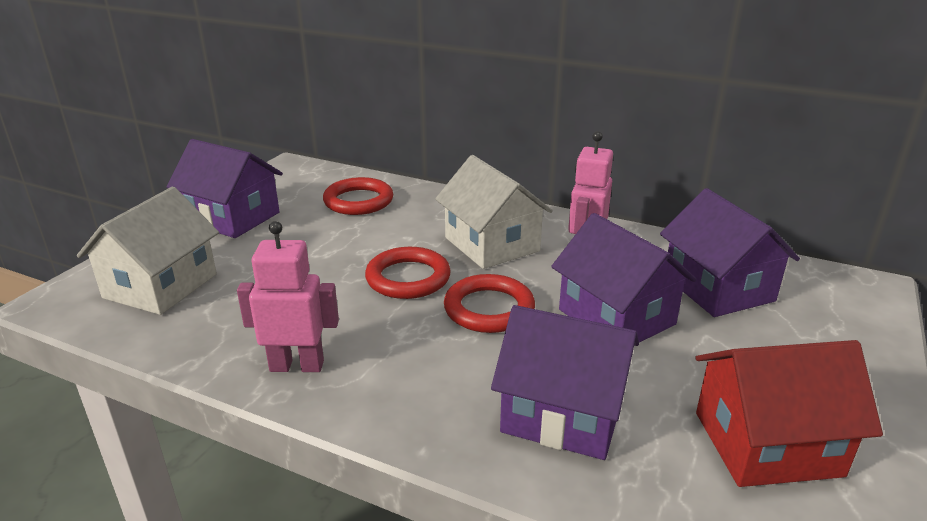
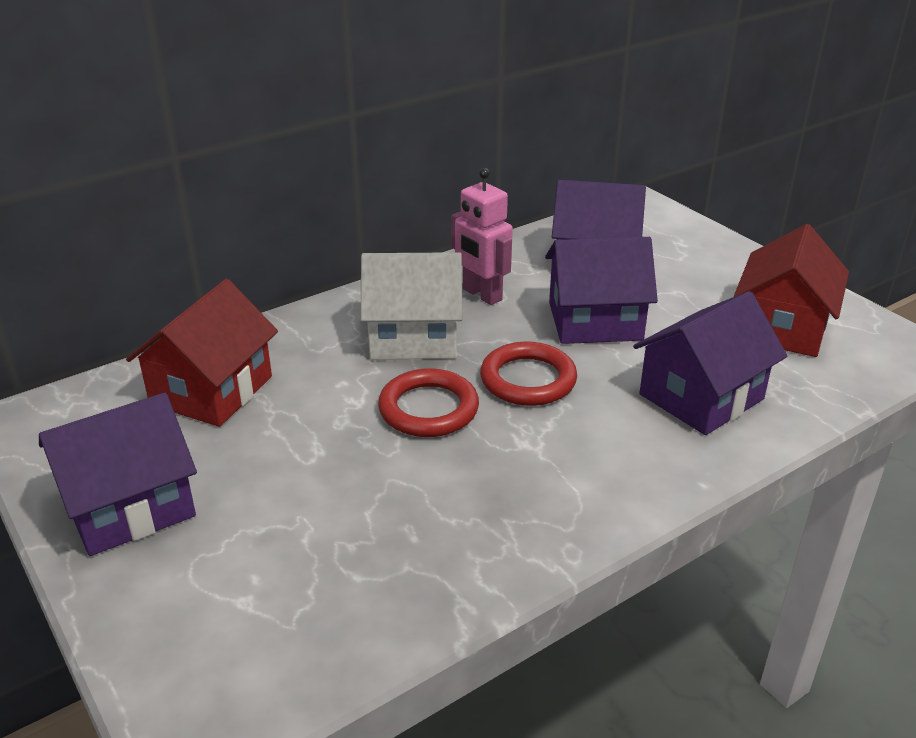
camera: 60 degrees left, 5 degrees up
(161, 286) = (257, 609): white house -> none
(297, 366) = (530, 528): pink robot -> none
(358, 201) = (211, 391): red ring -> red house

